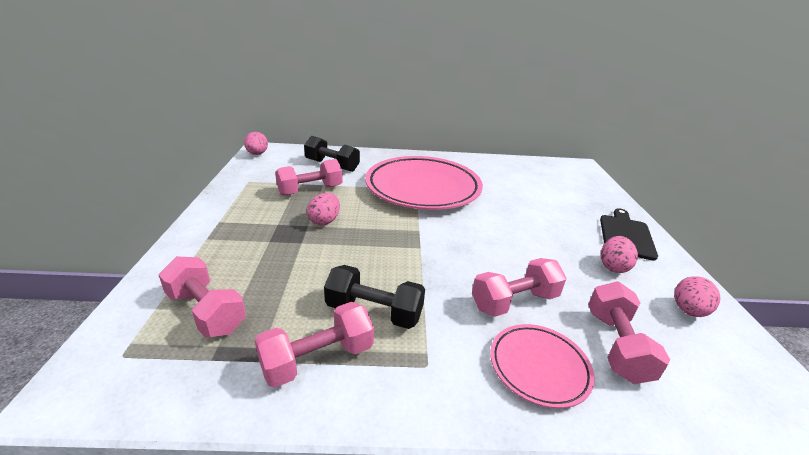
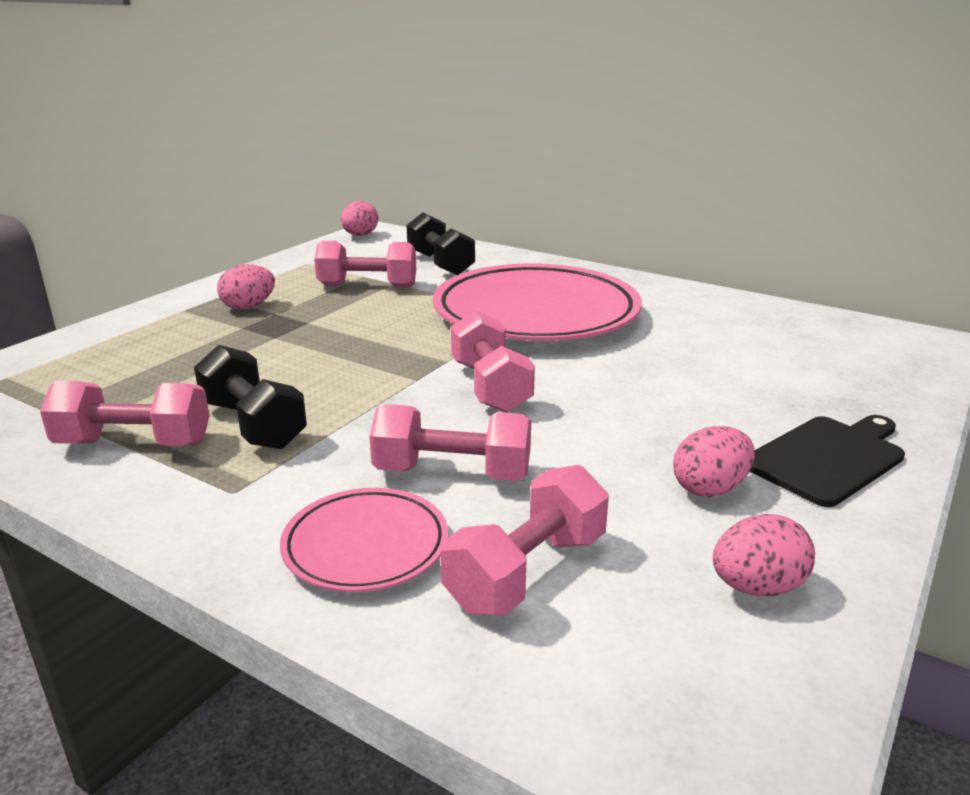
camera: 35 degrees right, 5 degrees down
(206, 311) = (95, 372): pink dumbbell -> pink dumbbell (490, 387)
(325, 221) = (335, 322): pink egg -> pink egg (248, 307)

